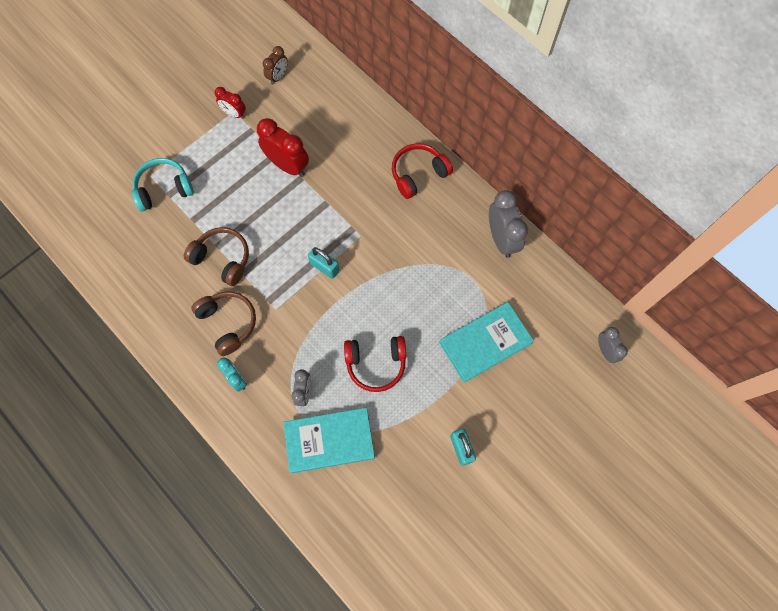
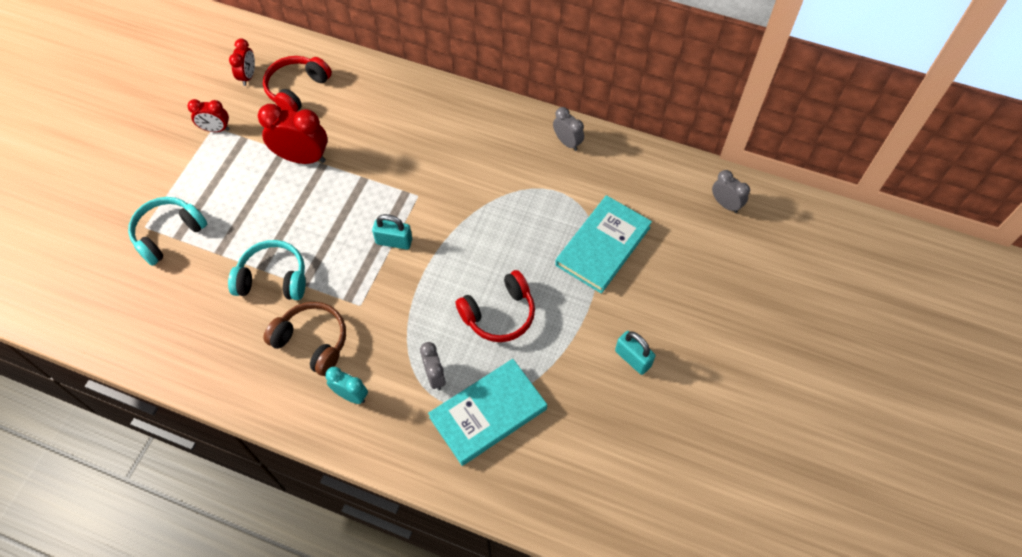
camera: 25 degrees left, 10 degrees down
(222, 259) = (273, 279): brown headphones -> turquoise headphones
(278, 77) = (248, 76): brown clock -> red clock
(418, 174) = (449, 114): red headphones -> red headphones (297, 89)
(501, 239) = (567, 142): grey clock -> grey clock, size x0.58

